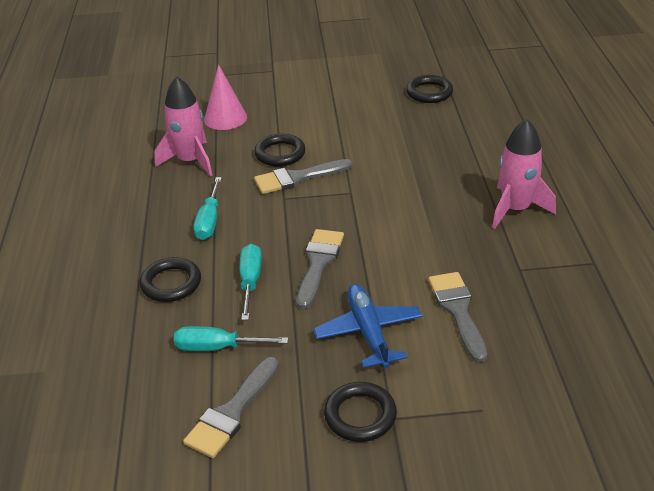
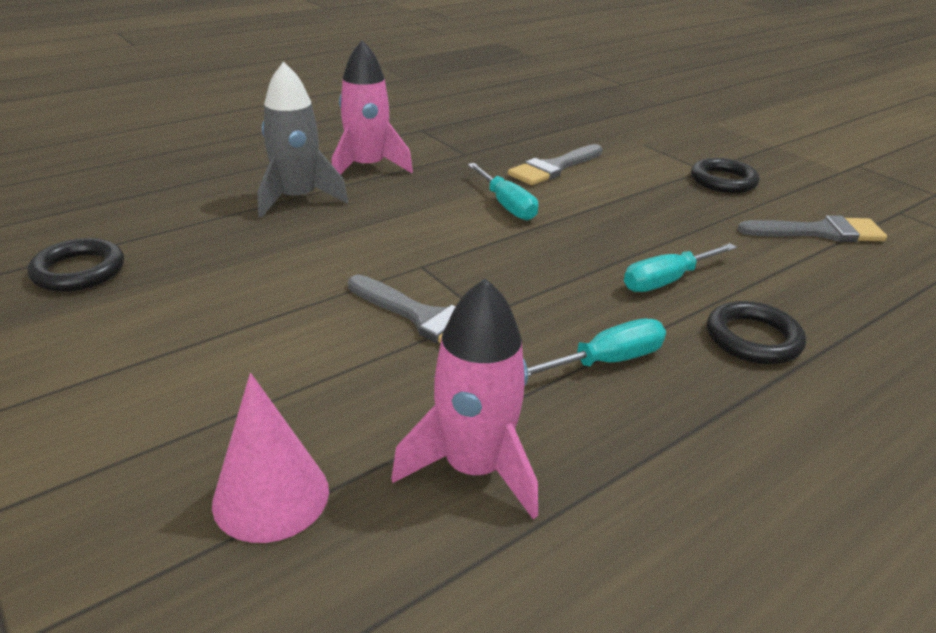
camera: 125 degrees left, 5 degrees down
(218, 347) = (776, 265): turquoise screwdriver -> turquoise screwdriver (506, 205)
(280, 153) = (367, 361): black ring -> none
(318, 264) = (581, 247): grey brush -> none
(368, 332) = (636, 198): blue plane -> none
(475, 168) = (297, 199): none -> grey rocket

